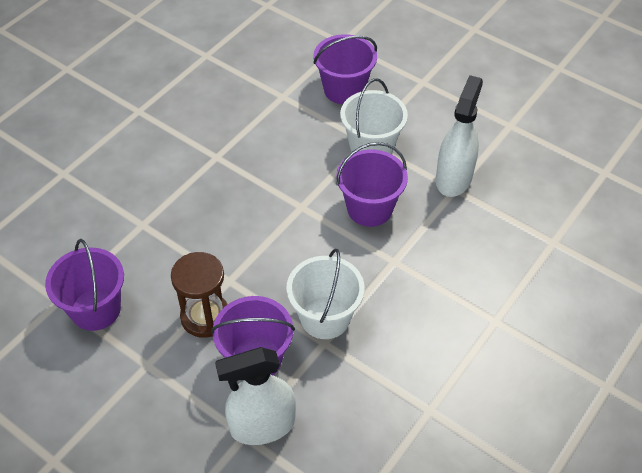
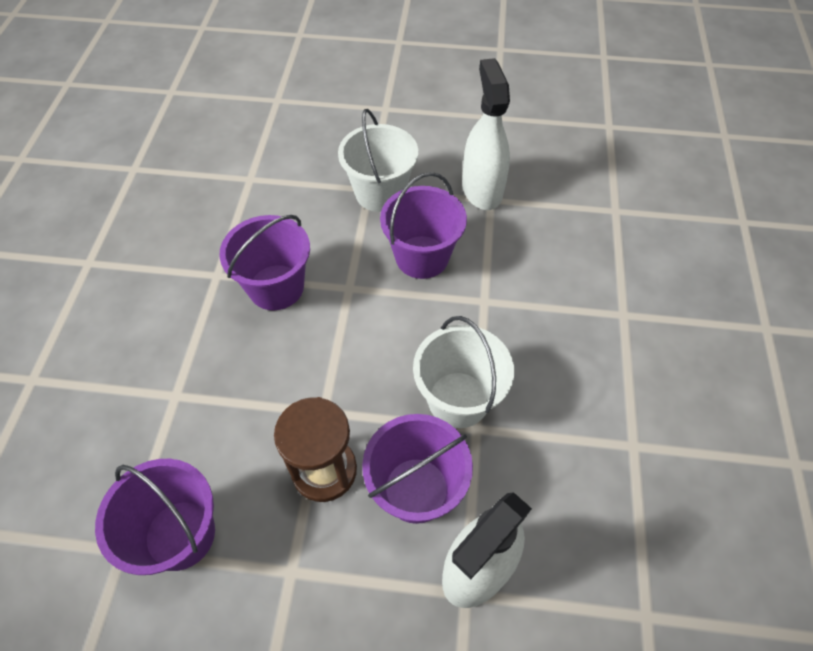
camera: 30 degrees left, 5 degrees up
(344, 89) = (312, 146): purple bucket -> purple bucket (276, 287)

